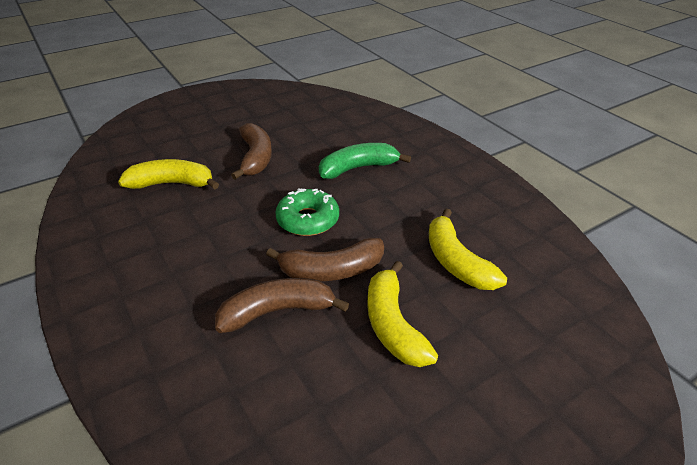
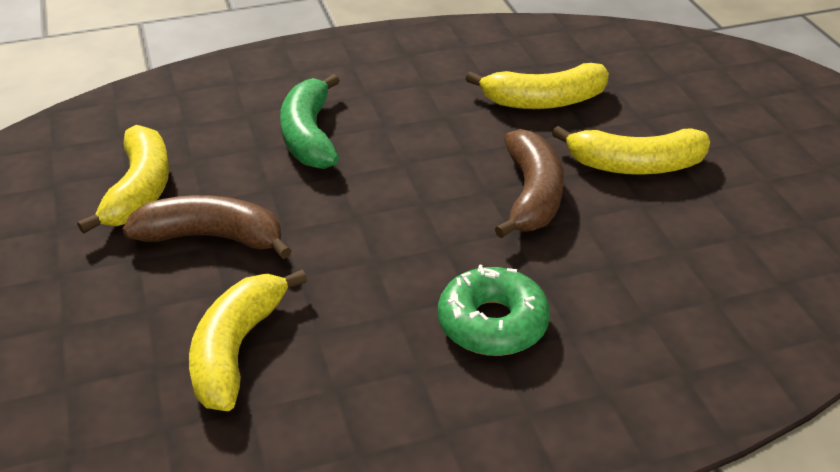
camera: 75 degrees left, 0 degrees up
(277, 311) = (596, 251): brown banana -> none
(288, 129) = (140, 190): none -> yellow banana
(308, 220) = (416, 201): green donut -> green donut (492, 323)

